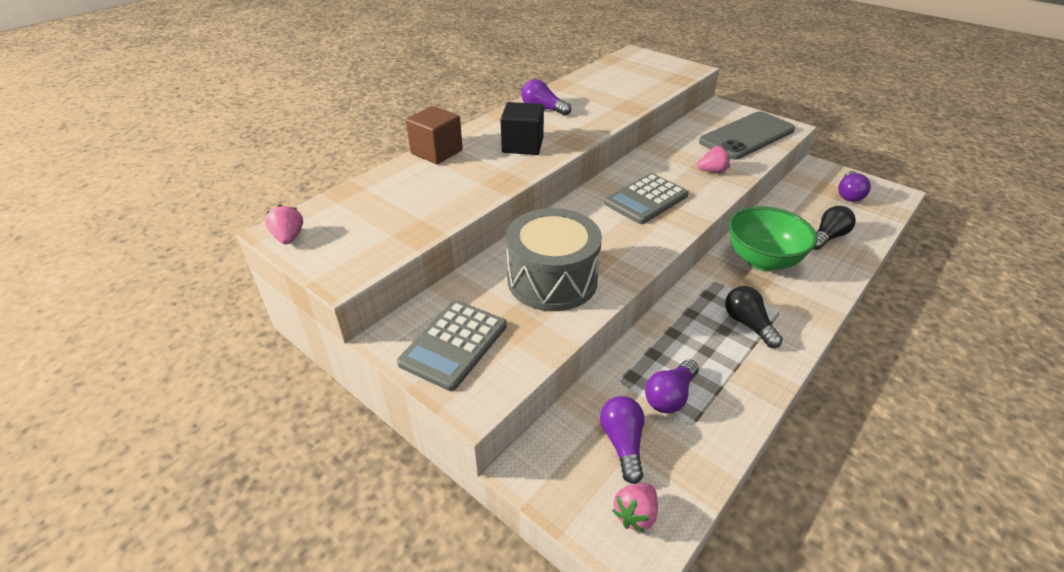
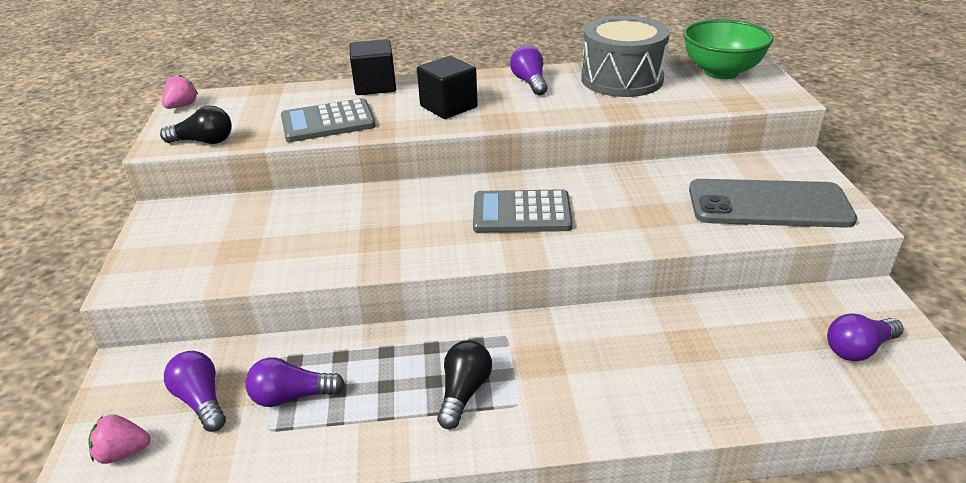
camera: 45 degrees right, 5 degrees down
(436, 152) = (375, 86): brown cube -> black cube
(454, 344) = (181, 239): grey calculator -> grey calculator (328, 122)
(552, 280) = (319, 234): grey drum -> grey drum (622, 79)
(622, 443) = (201, 400): purple light bulb -> purple light bulb turned 75 degrees counterclockwise
(712, 171) = (647, 220): pink strawberry -> none
(762, 260) = (594, 348): green bowl -> green bowl (721, 72)
(828, 237) = (725, 375): black light bulb -> black light bulb (204, 141)

